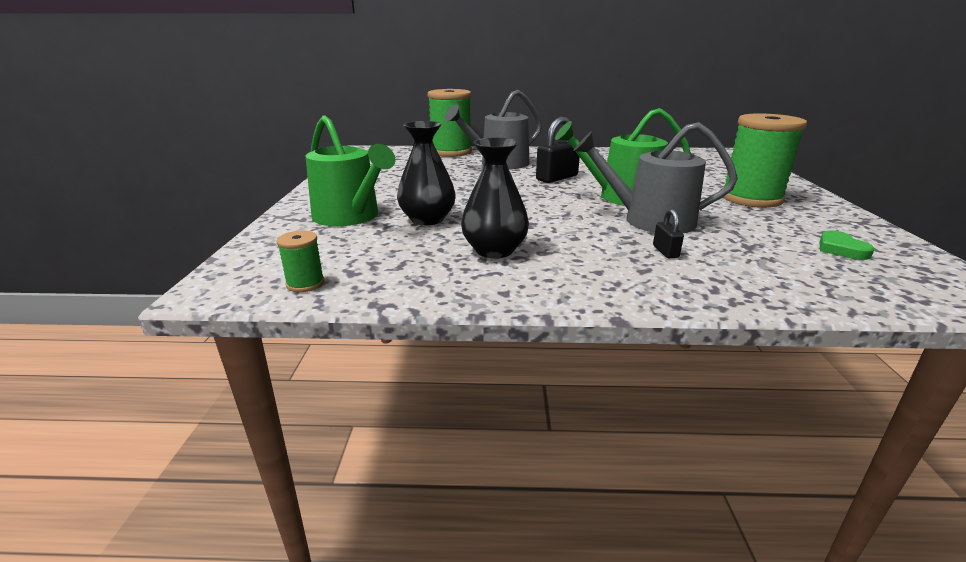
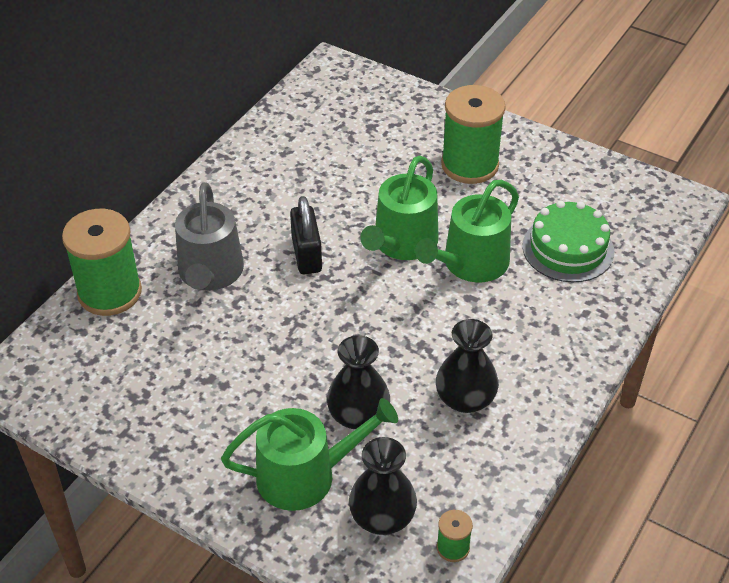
camera: 60 degrees left, 20 degrees up
(325, 248) = (382, 517): none -> black vase
(650, 220) = (470, 264): grey watering can -> green watering can
(665, 251) = (534, 297): black padlock -> none
(757, 252) = (568, 248): none -> green cake
(841, 249) = (590, 202): green heart -> none

